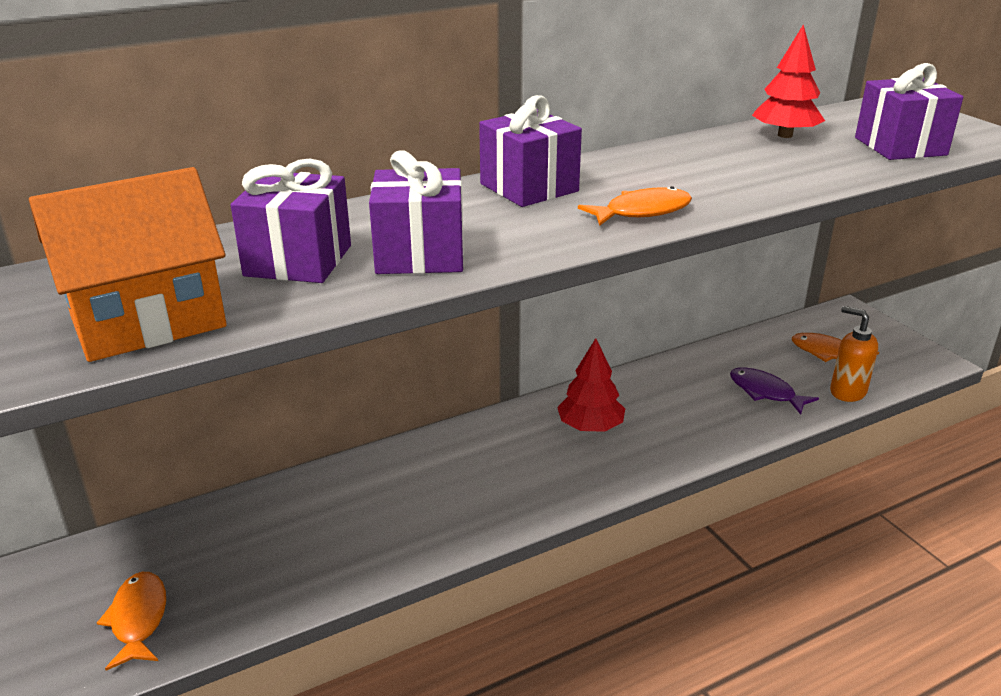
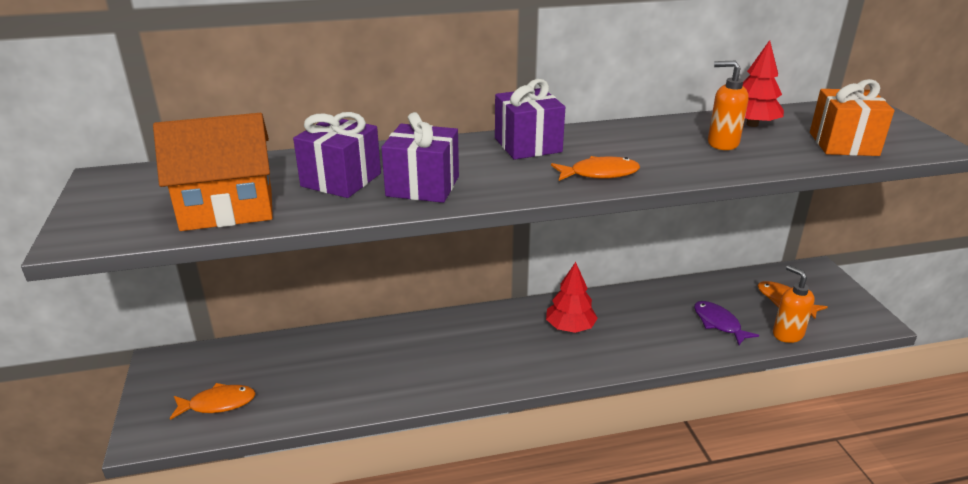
camera: 15 degrees right, 0 degrees up
(138, 619) = (218, 403): orange fish -> orange fish turned 75 degrees clockwise
(765, 160) = (722, 143): none -> orange soap dispenser
(900, 146) = (843, 144): purple gift -> orange gift

